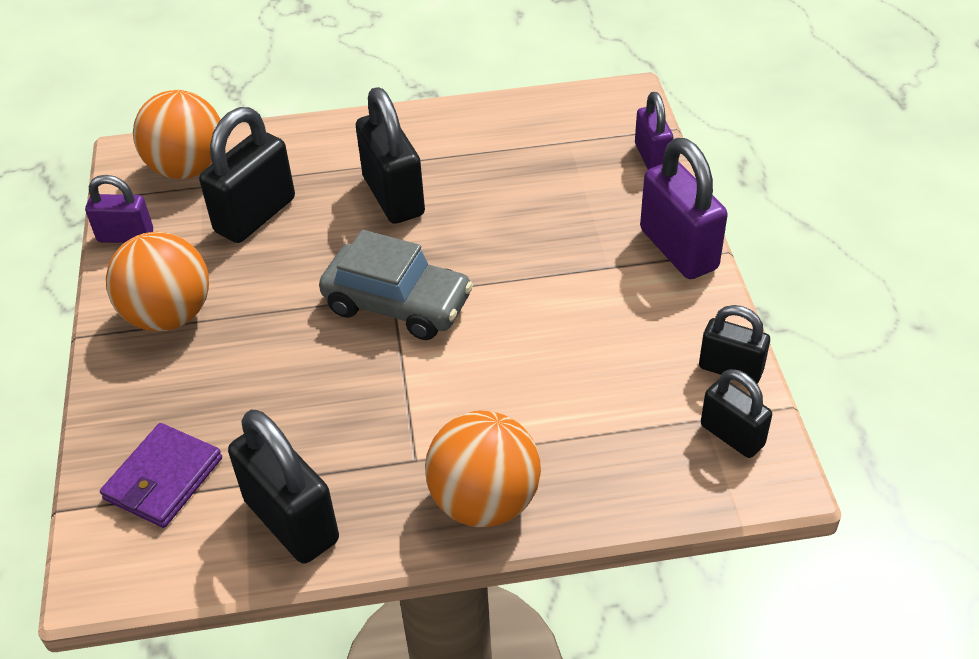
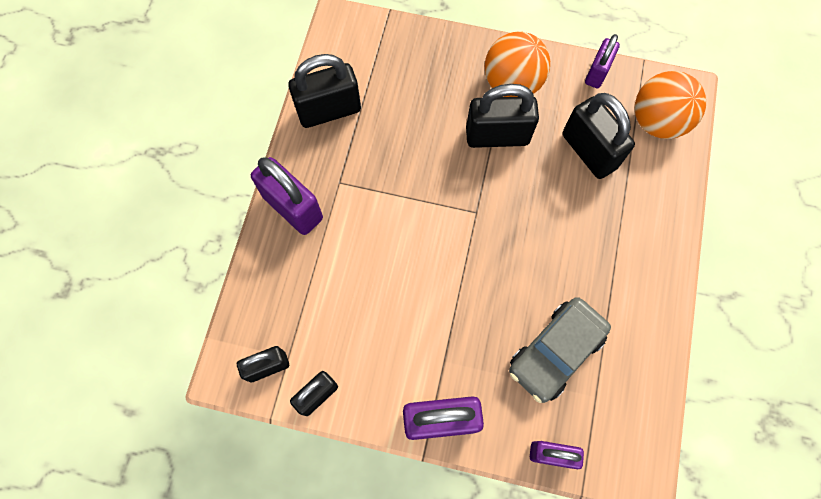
camera: 110 degrees right, 25 degrees up
(163, 478) = (386, 58): purple wallet -> none
(394, 196) = (576, 244): black padlock -> black padlock (497, 136)
(397, 304) = (466, 212): grey car -> grey car (555, 352)
(484, 501) = (293, 207): orange ball -> purple padlock

